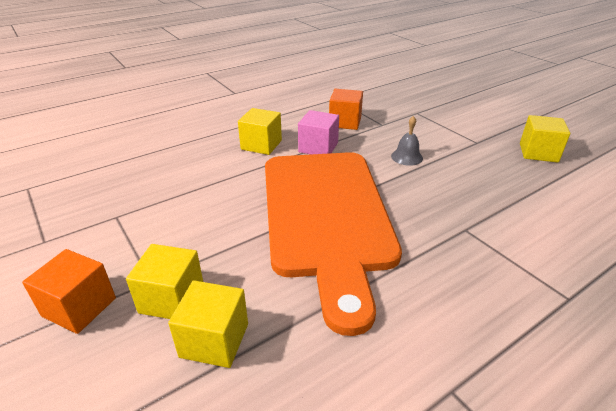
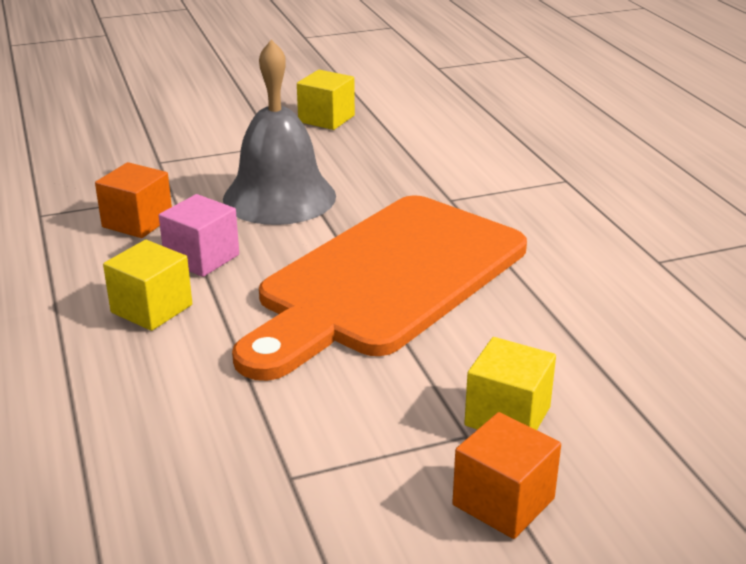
camera: 75 degrees left, 5 degrees down
(214, 340) = (582, 385): yellow cube -> none
(326, 216) = (385, 280): orange cutting board -> orange cutting board turned 120 degrees clockwise
(407, 157) = (279, 197): grey bell -> grey bell, size x2.43

